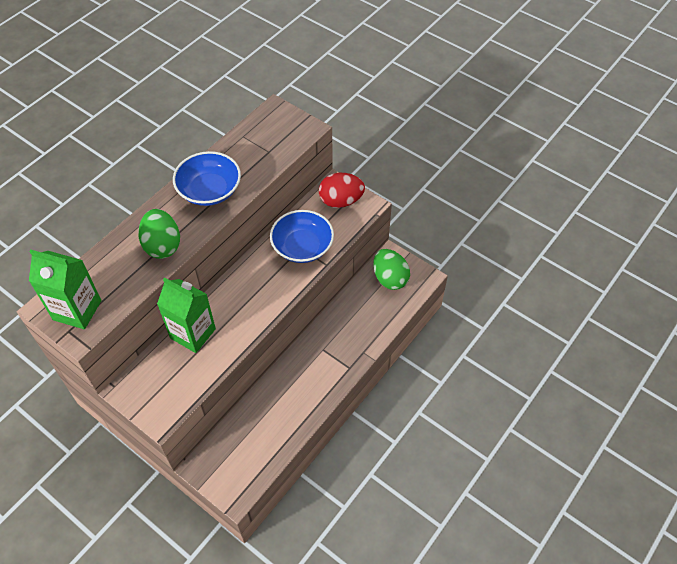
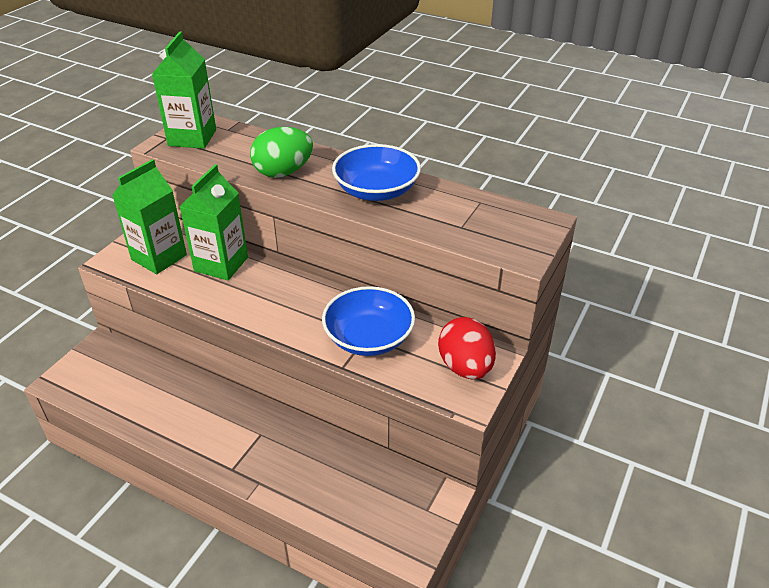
camera: 80 degrees right, 15 degrees down
(168, 380) = (159, 257): none -> green carton
(390, 278) = (397, 501): green egg -> none

